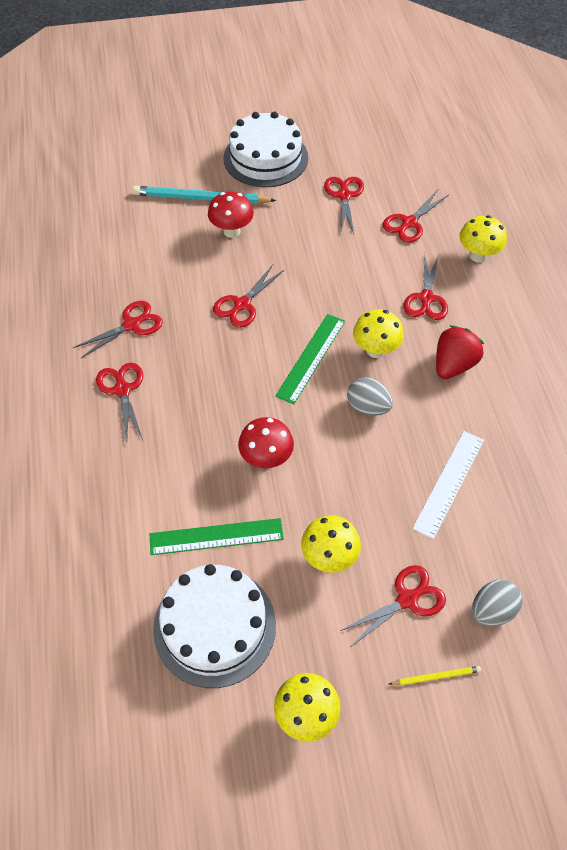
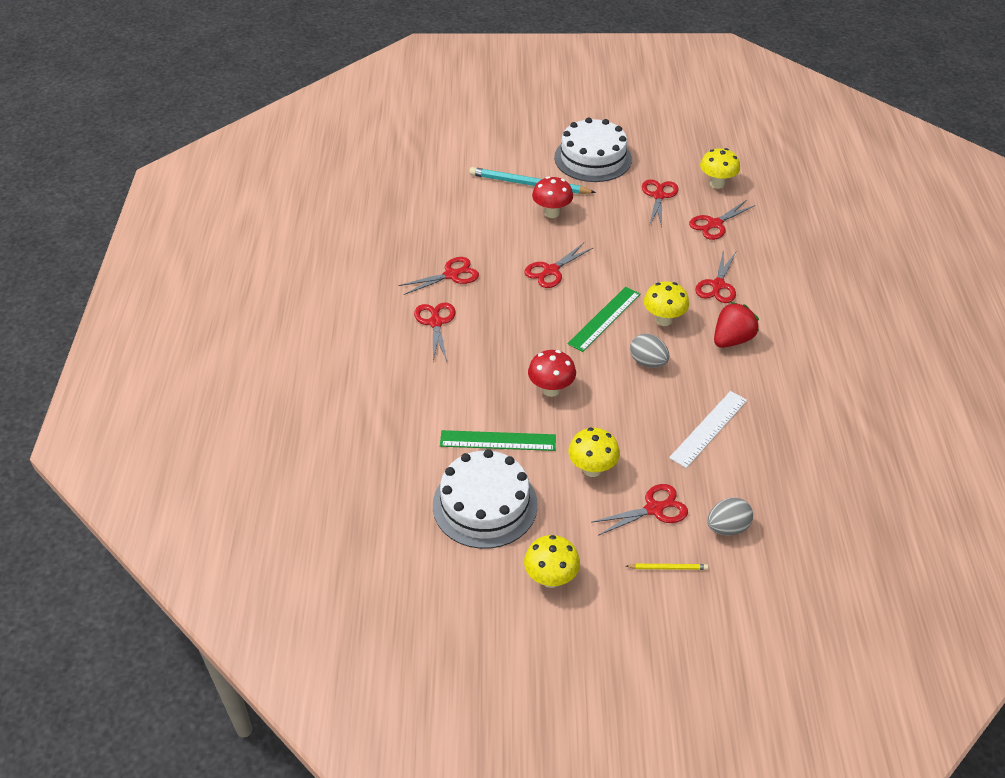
camera: 10 degrees right, 10 degrees down
(478, 256) = (772, 257): yellow mushroom -> yellow mushroom (717, 184)

